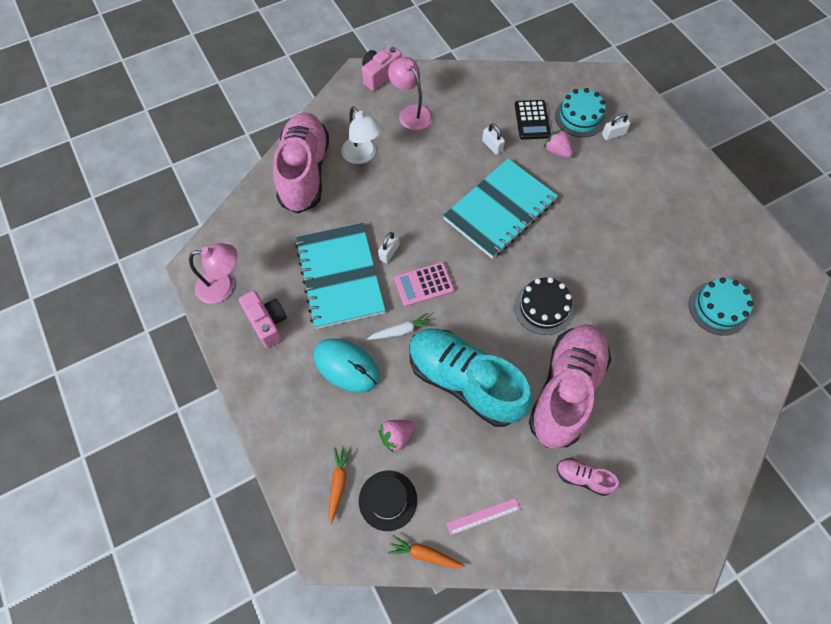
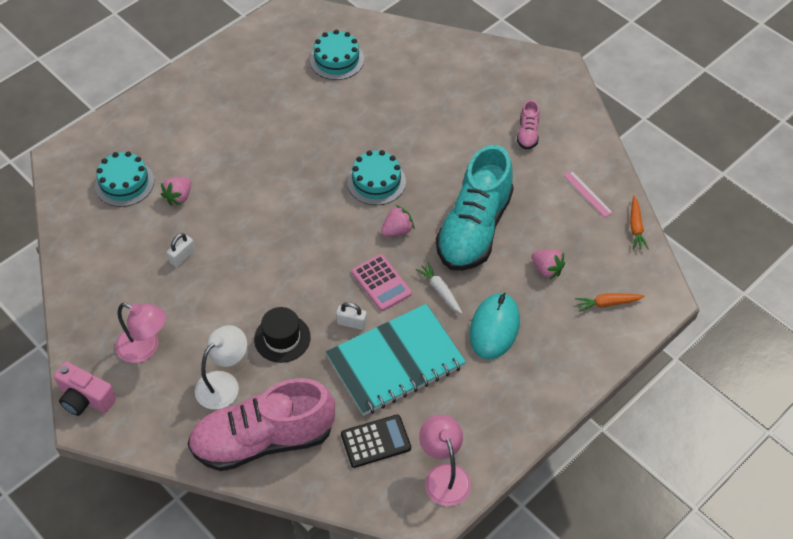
camera: 105 degrees left, 10 degrees down
(267, 322) = (473, 415): pink camera -> none
(388, 500) = (605, 263): black hat -> black hat (282, 338)
(411, 112) = (145, 348): pink lamp -> pink lamp turned 105 degrees counterclockwise
(479, 312) = (397, 230): none -> pink strawberry
(500, 210) = (270, 234): turquoise notebook -> none
(532, 120) = (136, 226): black calculator -> black calculator (376, 441)
(543, 307) = (376, 182): black cake -> turquoise cake
(566, 390) = (454, 154): pink shoe -> none
(613, 134) = (145, 152): white padlock -> none

